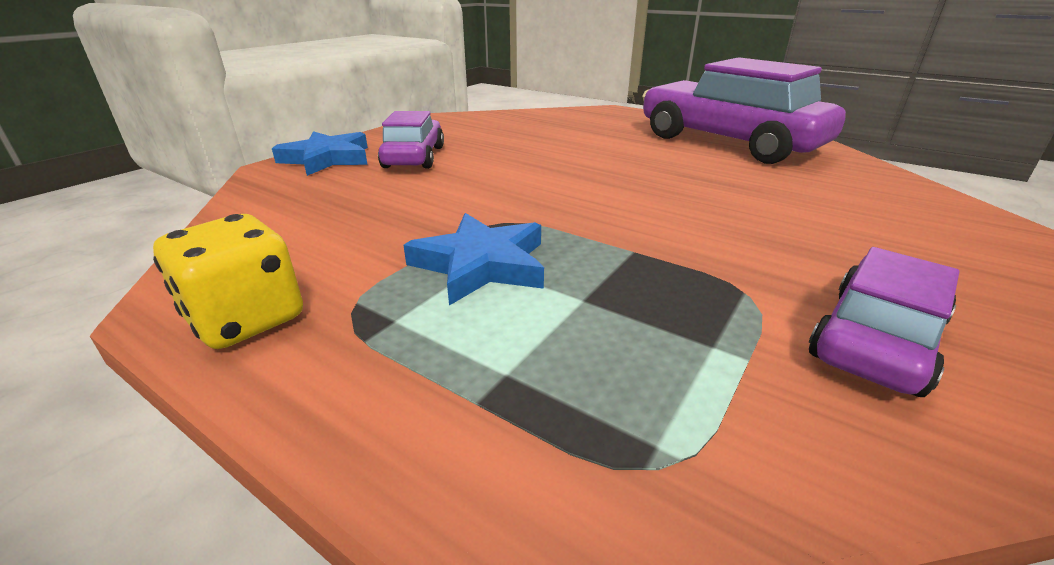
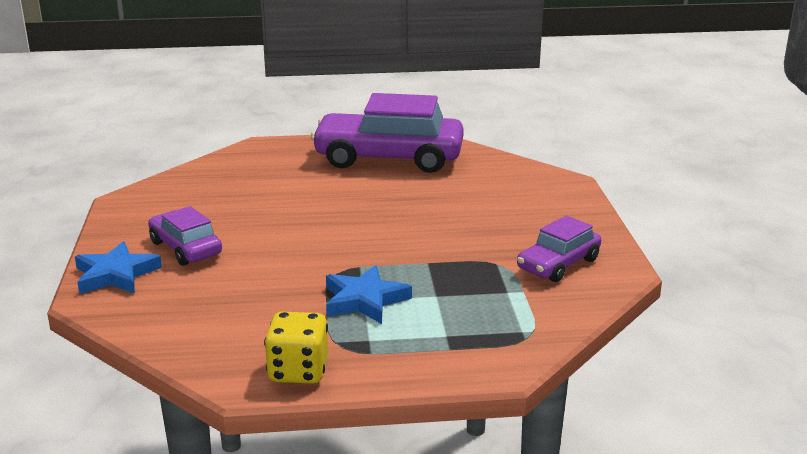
camera: 40 degrees left, 5 degrees down
(875, 339) = (558, 264): purple car -> purple car turned 135 degrees counterclockwise

